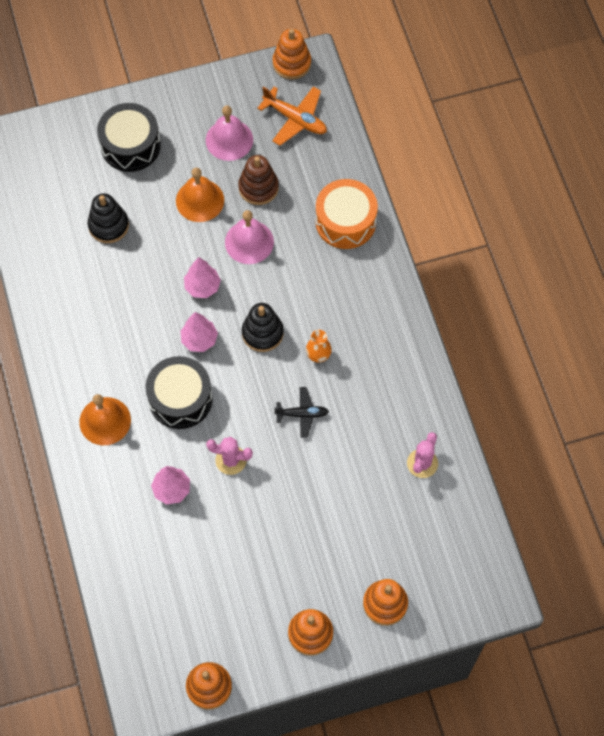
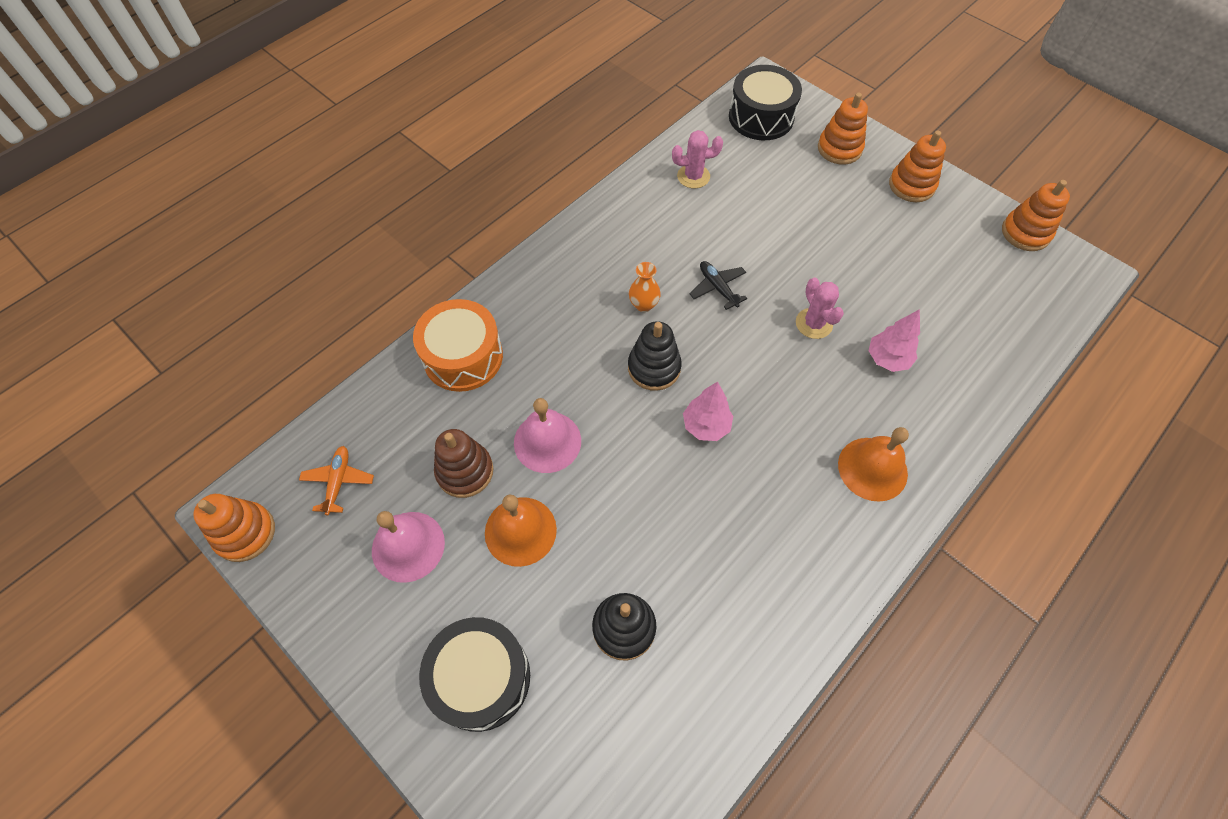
camera: 120 degrees left, 5 degrees down
(180, 399) = (787, 406): black drum -> black drum (761, 117)
(202, 287) = (638, 460): pink tree -> none
(295, 119) = (338, 482): orange plane -> orange plane, size x0.66

